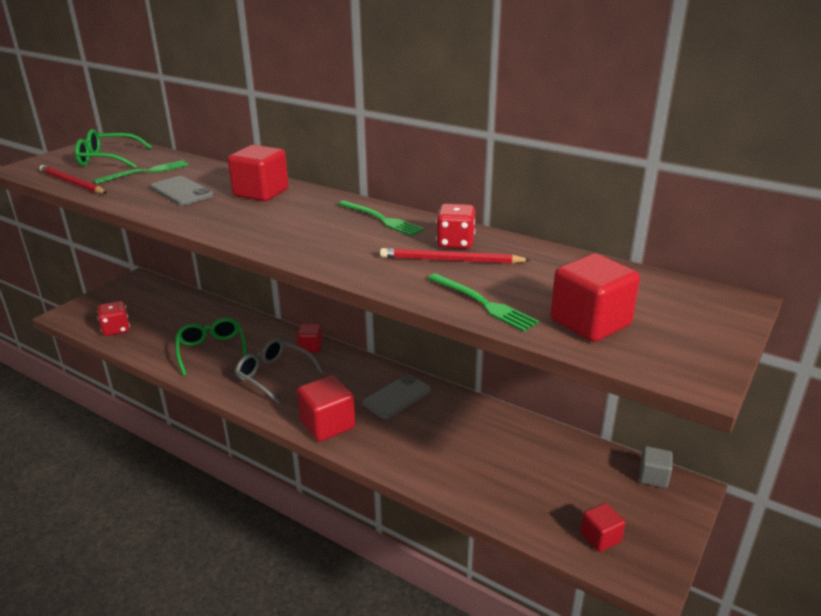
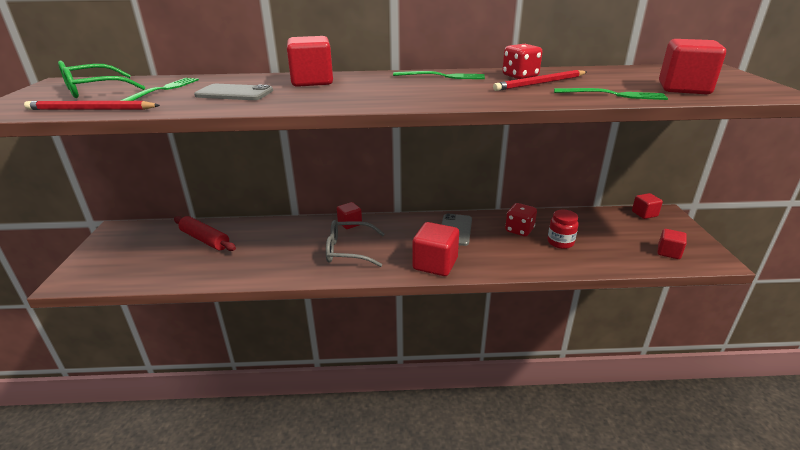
camera: 35 degrees left, 0 degrees up
(116, 329) = (148, 272): red dice -> red dice (519, 230)
(183, 315) = (205, 240): none -> red rolling pin
(212, 351) = (270, 254): green glasses -> none
(486, 462) = (560, 242): none -> red jar
(653, 477) = (644, 214): grey cube -> red cube

